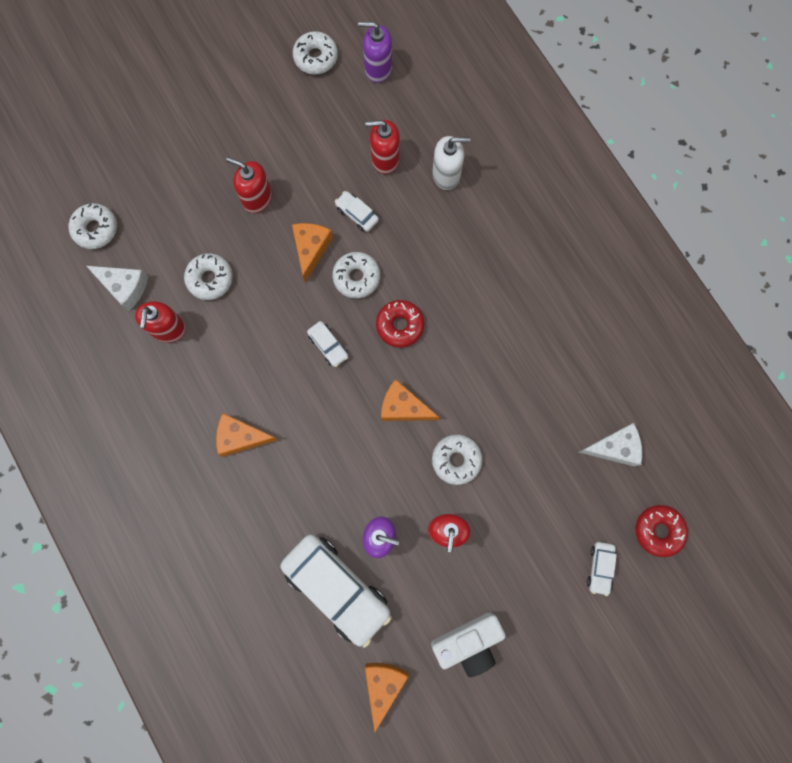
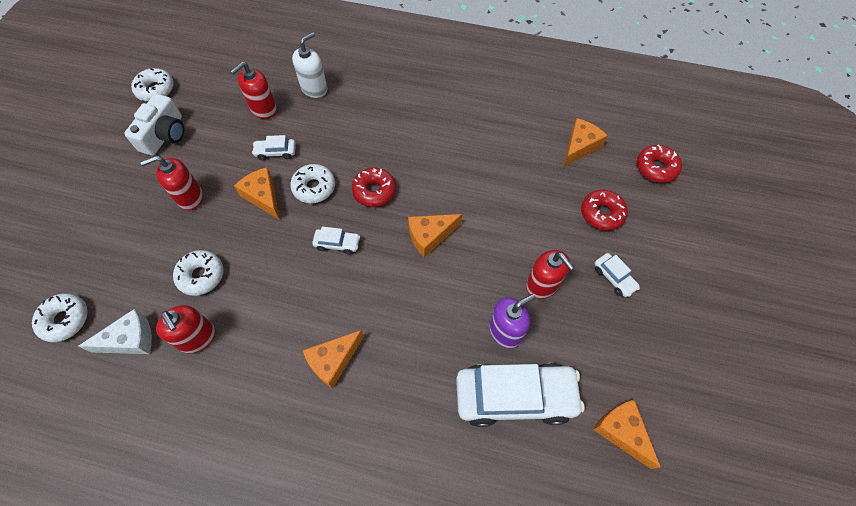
camera: 45 degrees left, 15 degrees down
(378, 68) = (207, 67): purple soap dispenser -> none
(456, 460) = (499, 236): white donut -> none
(468, 642) = (637, 341): white camera -> white camera (165, 135)
(561, 523) = (602, 213): none -> red donut
(600, 568) = (652, 218): white car -> white car (614, 278)
(614, 447) = (579, 147): white cheese -> orange cheese

